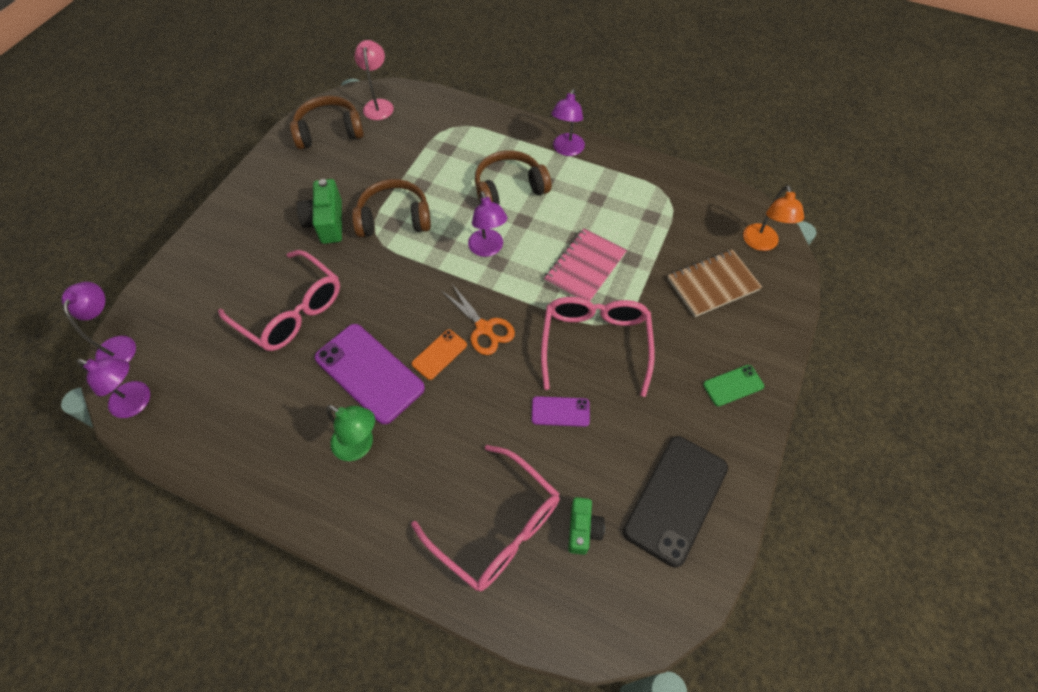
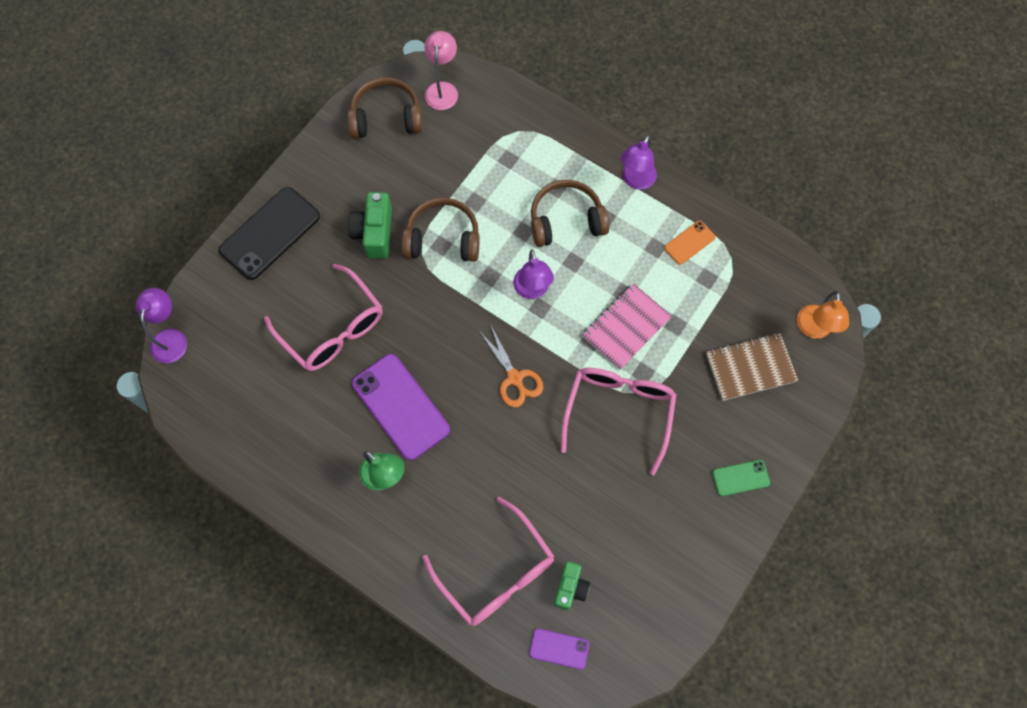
camera: 10 degrees right, 10 degrees up
(137, 402) = (189, 400): purple lamp -> none
(439, 354) = (468, 398): orange phone -> orange phone (689, 242)
(560, 411) = (572, 475): purple phone -> purple phone (559, 648)
(676, 499) = (659, 576): black phone -> black phone (270, 233)

